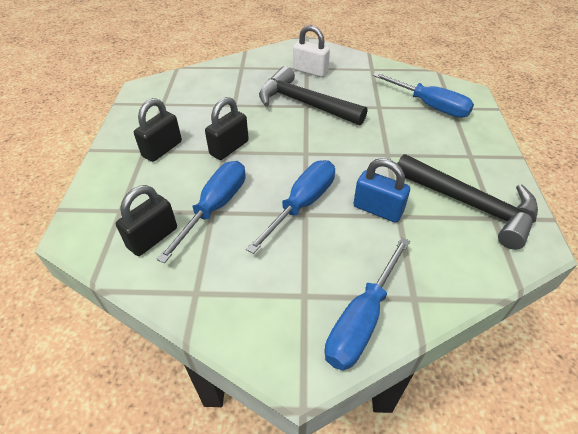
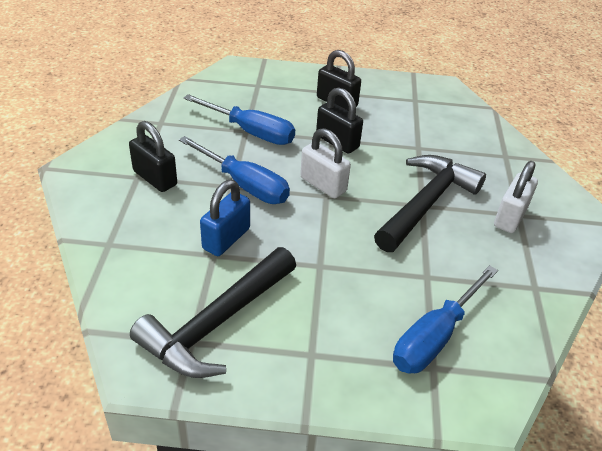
camera: 90 degrees right, 5 degrees down
(152, 238) = (222, 101): black padlock -> black padlock (155, 178)
(292, 155) = (323, 184): none -> white padlock
(361, 320) = (100, 206): blue screwdriver -> none

